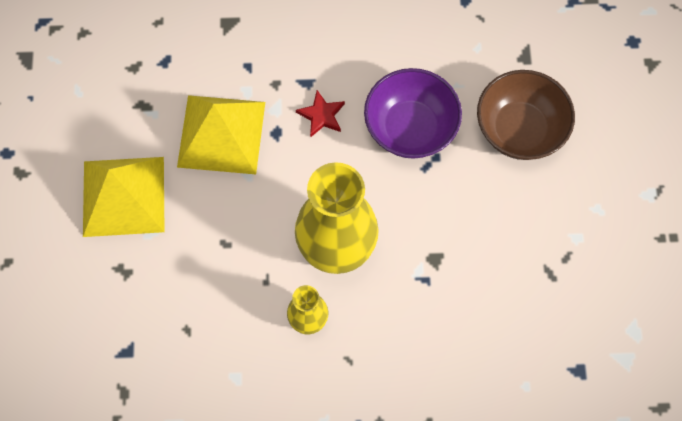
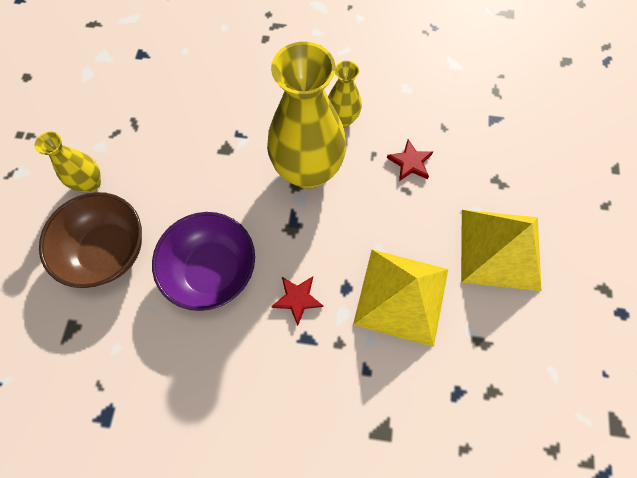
camera: 170 degrees left, 0 degrees up
(223, 277) = (410, 163): none -> red star
(568, 195) = (90, 183): none -> yellow vase

